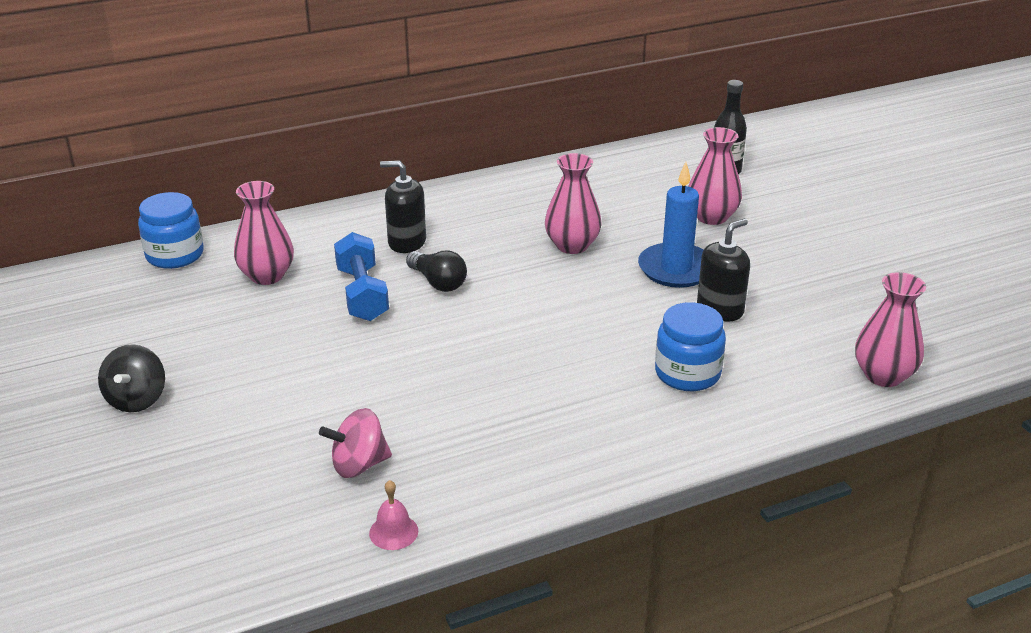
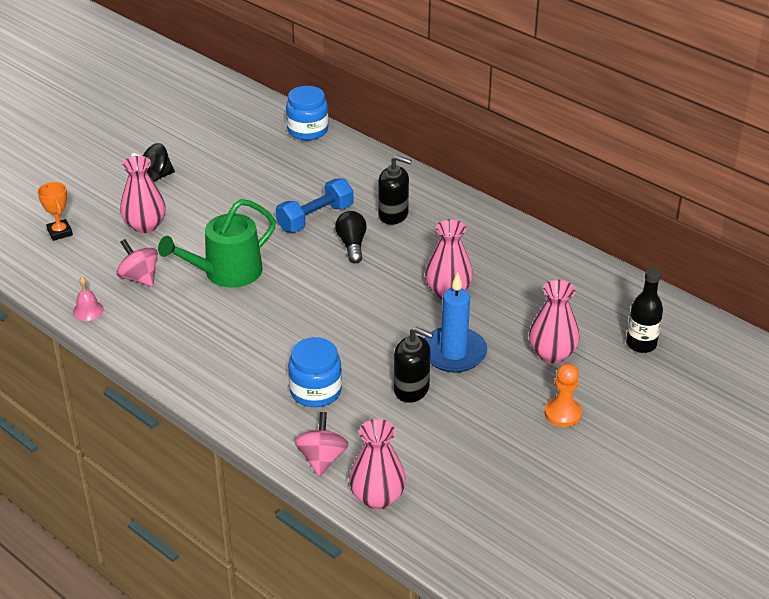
camera: 65 degrees right, 5 degrees up
(175, 523) = (60, 232): none -> orange trophy
(267, 276) = (309, 173): pink vase -> pink vase (145, 225)
(407, 242) = (393, 215): black soap dispenser -> black soap dispenser turned 120 degrees clockwise
(412, 386) = (226, 272): none -> green watering can
(438, 282) = (352, 245): black light bulb -> black light bulb turned 150 degrees clockwise
(803, 236) = (562, 414): none -> orange pawn
(806, 397) = (322, 459): none -> pink spinning top

